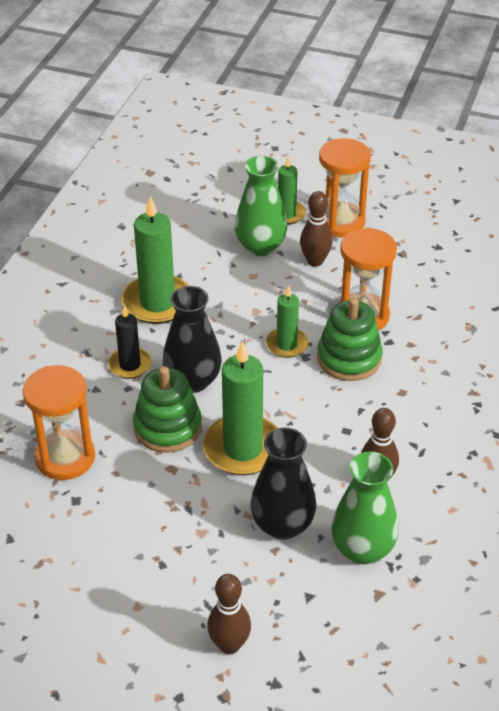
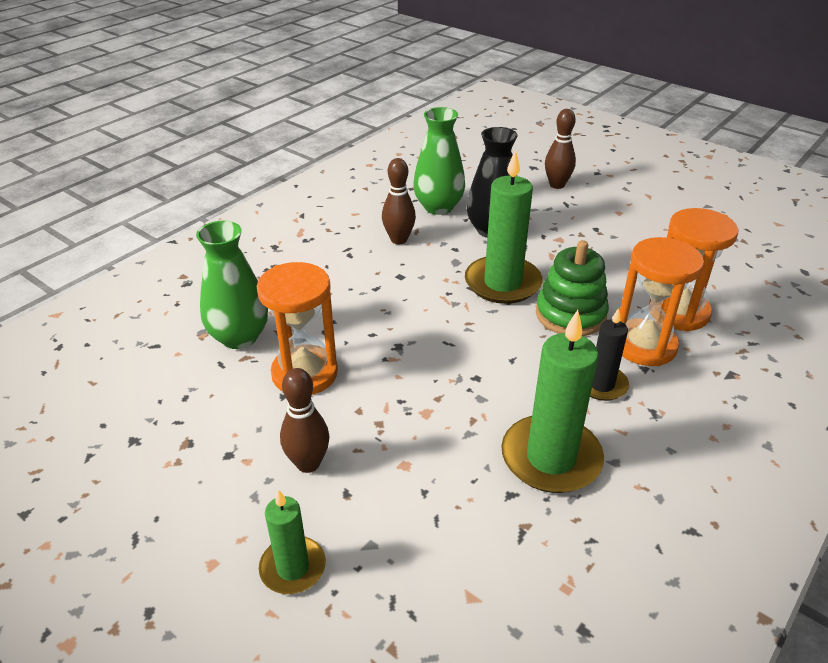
camera: 160 degrees left, 5 degrees down
(193, 381) = (532, 350): black vase -> none
(260, 247) = (369, 512): green vase -> green vase (239, 337)
(286, 344) = (411, 363): green candle -> none
(340, 222) = (224, 523): orange hourglass -> orange hourglass (644, 345)
(349, 358) = (353, 333): green stacking toy -> none

